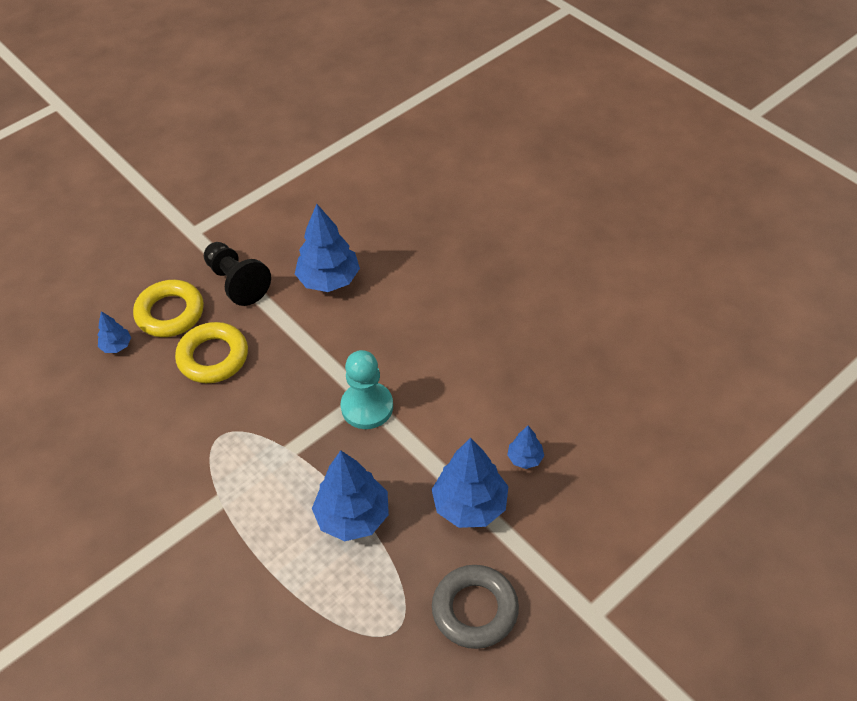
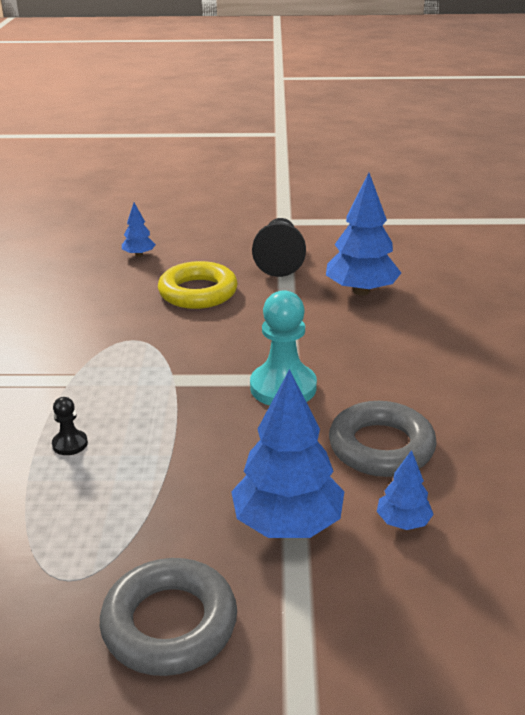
camera: 40 degrees right, 20 degrees down
(170, 313) = (203, 255): yellow ring -> none
(285, 549) = (70, 444): none -> black pawn
(353, 516) = (159, 458): blue tree -> none
(468, 413) = (381, 447): none -> grey ring

